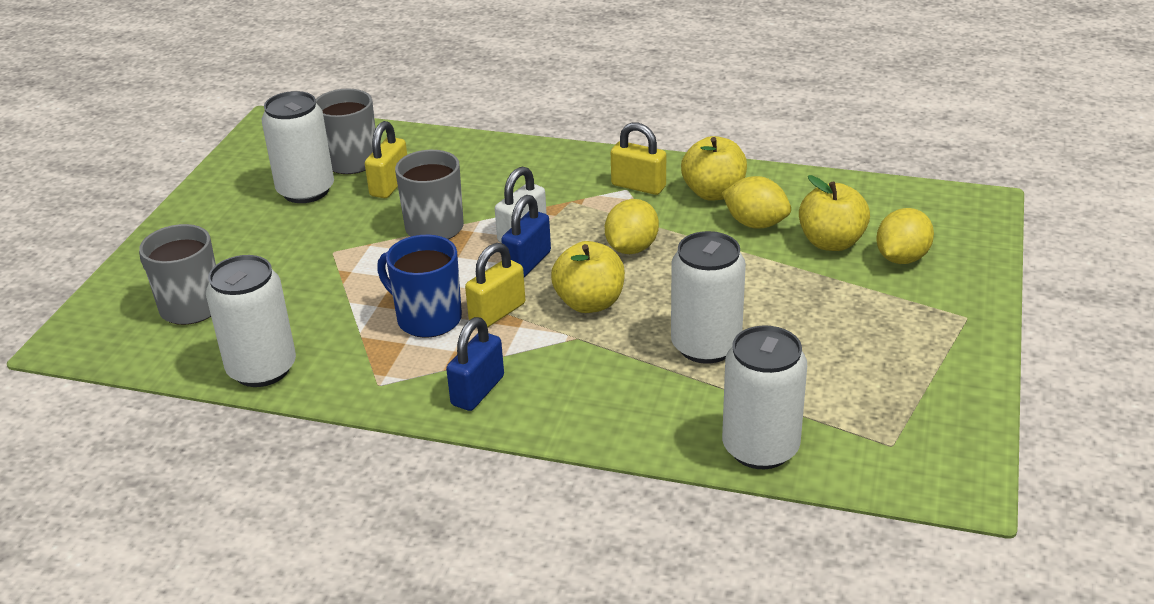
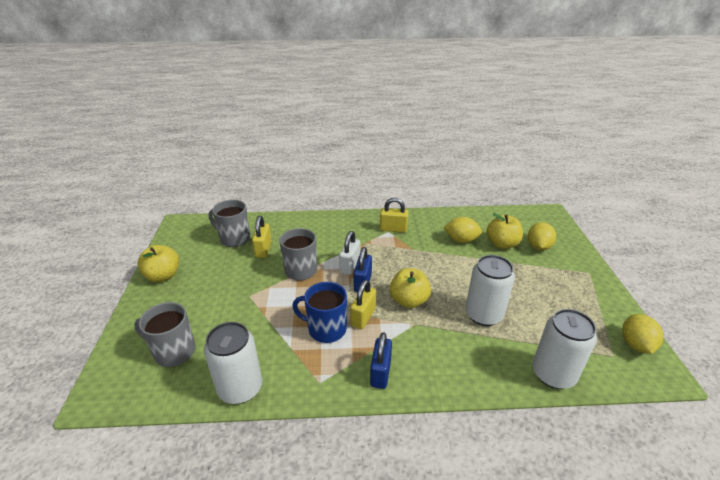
camera: 20 degrees left, 0 degrees up
(306, 191) = (216, 260): white can -> none
(631, 248) = (411, 264): yellow lemon -> yellow lemon (635, 344)
(713, 193) = (431, 227): yellow apple -> yellow apple (163, 276)

